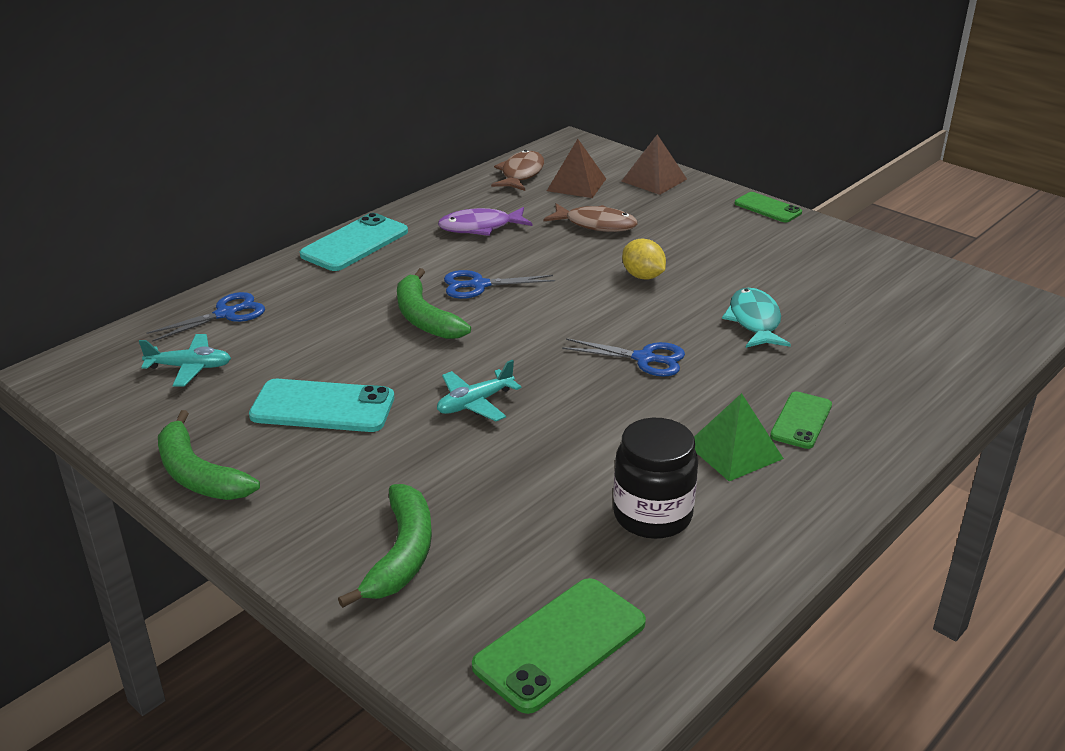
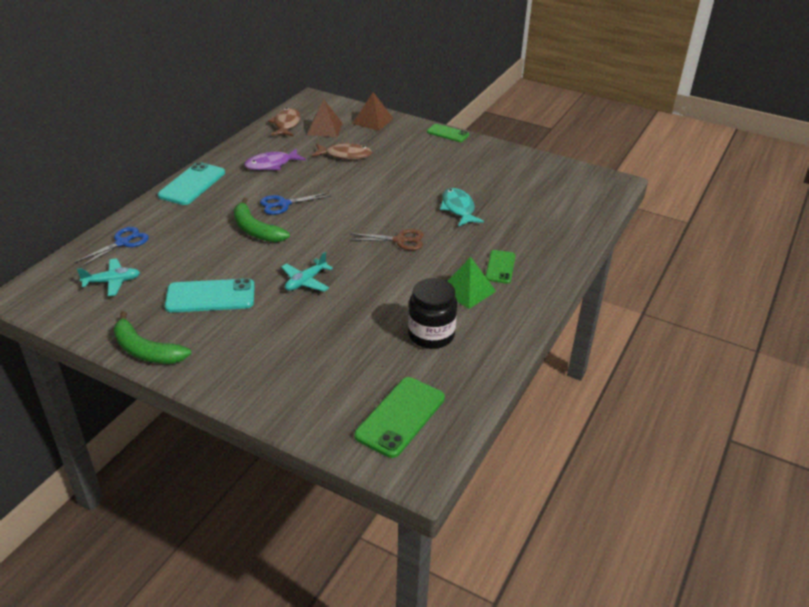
camera: 15 degrees left, 5 degrees up
(402, 554) = (292, 380): green banana -> none
(643, 276) = (384, 187): yellow lemon -> none
(644, 359) = (400, 240): blue scissors -> brown scissors

